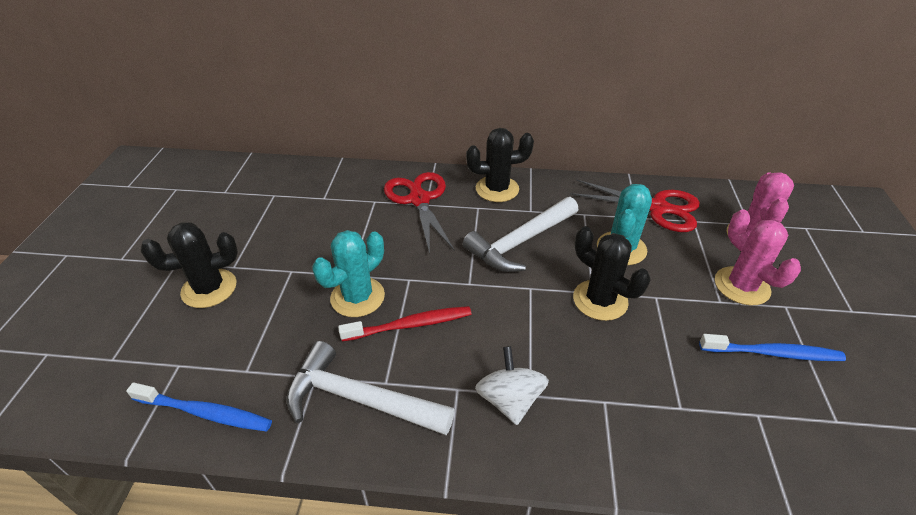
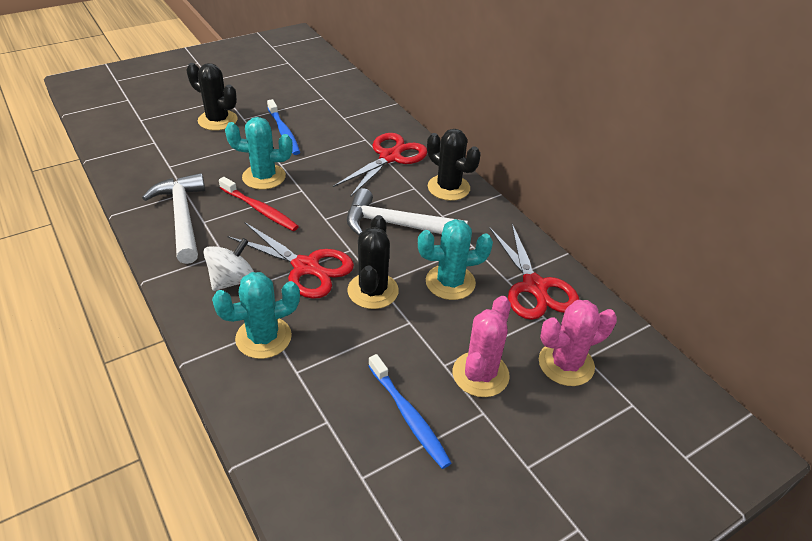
camera: 50 degrees right, 0 degrees up
(205, 413) = (130, 168): blue toothbrush -> blue toothbrush (284, 132)
(532, 331) = (306, 267): none -> red scissors
(617, 412) = (263, 337): none -> turquoise cactus

